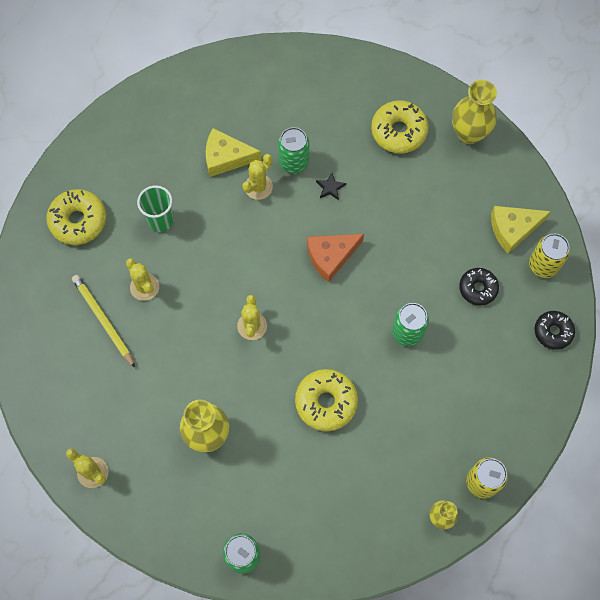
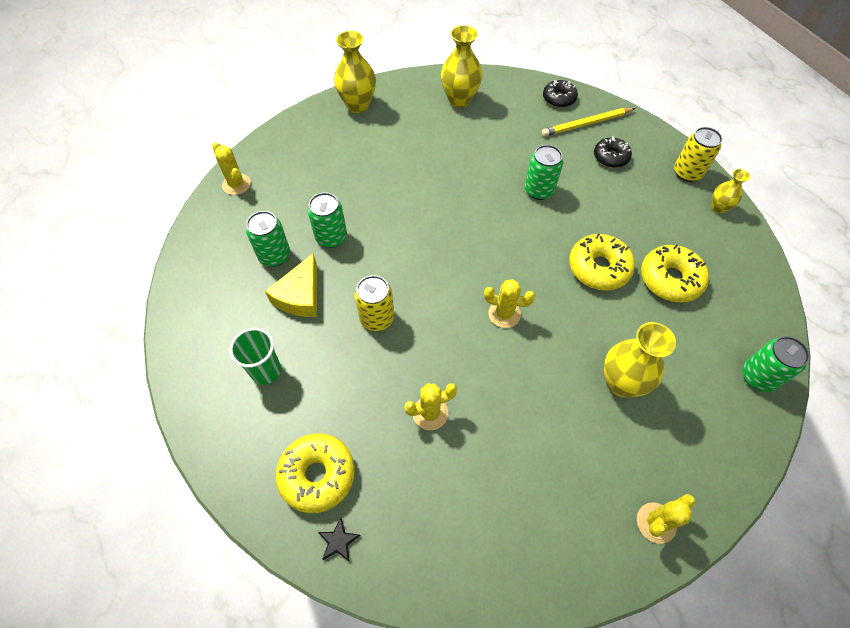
camera: 75 degrees left, 10 degrees down
(103, 320) = (461, 470): yellow pencil -> yellow pencil (586, 124)
(161, 220) = (351, 378): green cup -> green cup (266, 371)
(258, 187) = (347, 274): yellow cactus -> yellow cactus (236, 184)
(261, 123) = (274, 255): none -> green can
(330, 187) = (371, 214): black star -> black star (338, 541)
(331, 256) = (446, 230): orange cheese -> none
(398, 131) = (334, 150): yellow donut -> yellow donut (670, 279)
(478, 288) = (508, 134): black donut -> black donut (610, 157)
(513, 229) = (459, 100): yellow cheese -> yellow vase
(543, 265) = (498, 90): yellow can -> yellow can (377, 318)

